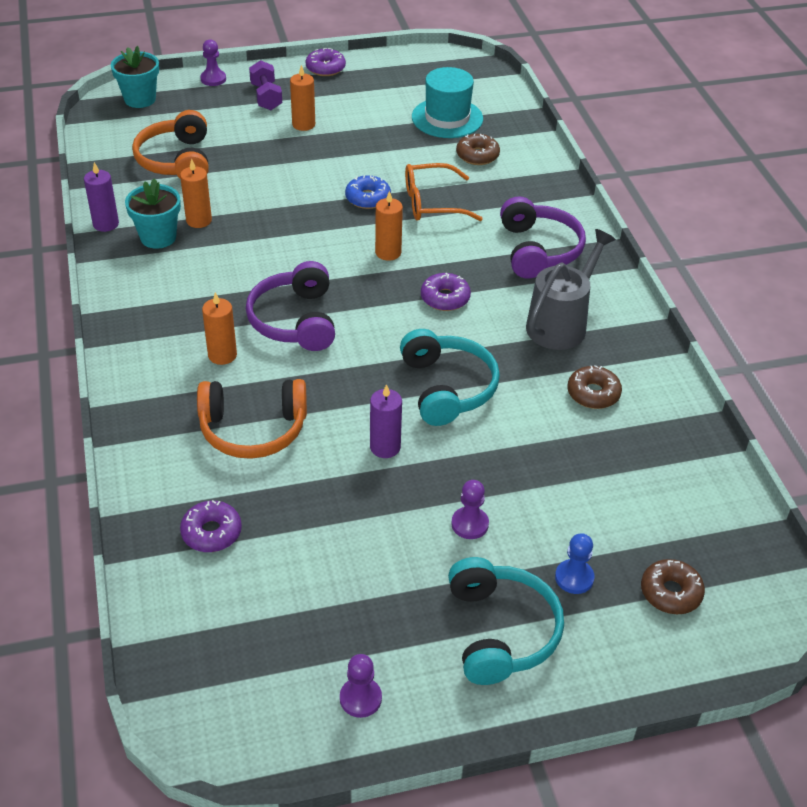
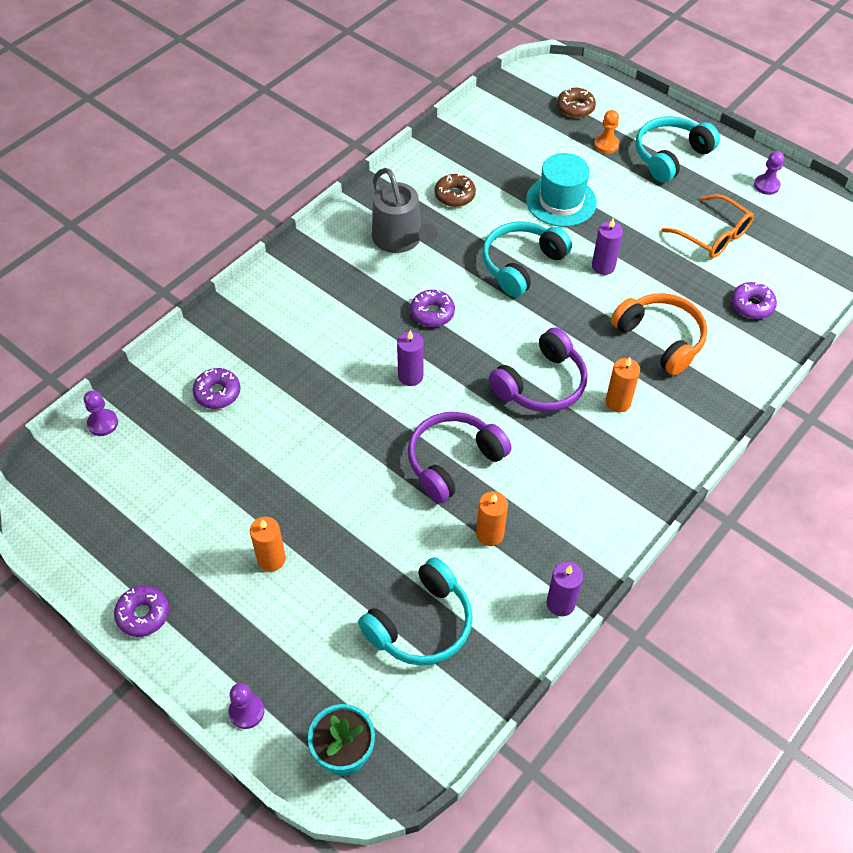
camera: 125 degrees left, 10 degrees up
(158, 237) = (539, 547): turquoise flower pot -> none
(176, 160) = (421, 624): orange headphones -> turquoise headphones
(266, 97) = (245, 630): purple dumbbell -> none
(368, 198) = (349, 433): blue donut -> none
(388, 252) = (410, 376): orange candle -> purple candle
(432, 203) = (318, 385): orange glasses -> orange glasses (713, 235)
(447, 118) = (168, 449): turquoise hat -> turquoise hat (561, 201)
(470, 524) = (617, 200): purple pawn -> purple pawn (103, 423)
(477, 155) = (217, 393): brown donut -> purple donut
(538, 250) = (324, 289): purple headphones -> purple headphones (453, 461)
(560, 324) = (400, 239): grey watering can -> grey watering can turned 120 degrees counterclockwise
(574, 578) = (606, 144): blue pawn -> orange pawn

